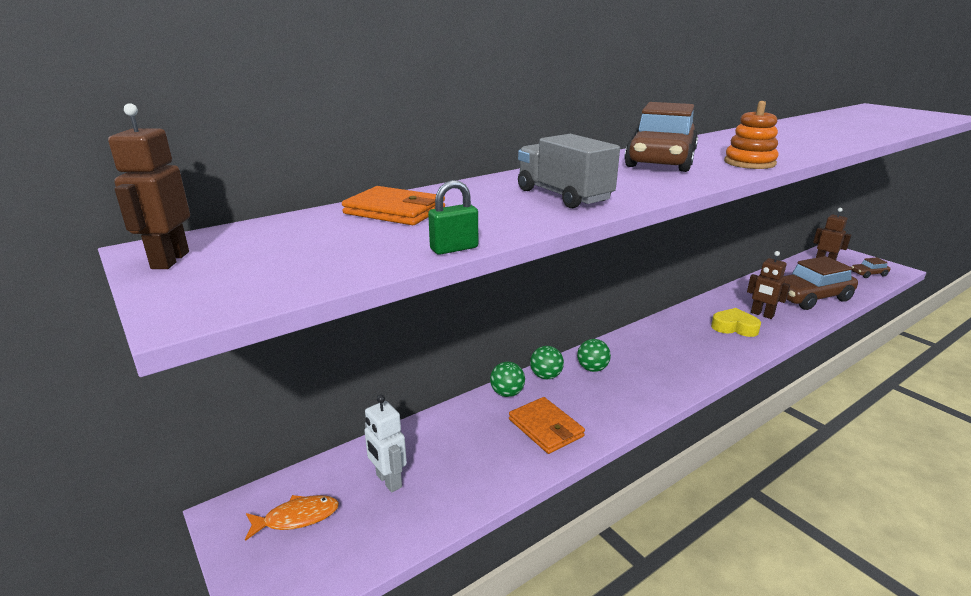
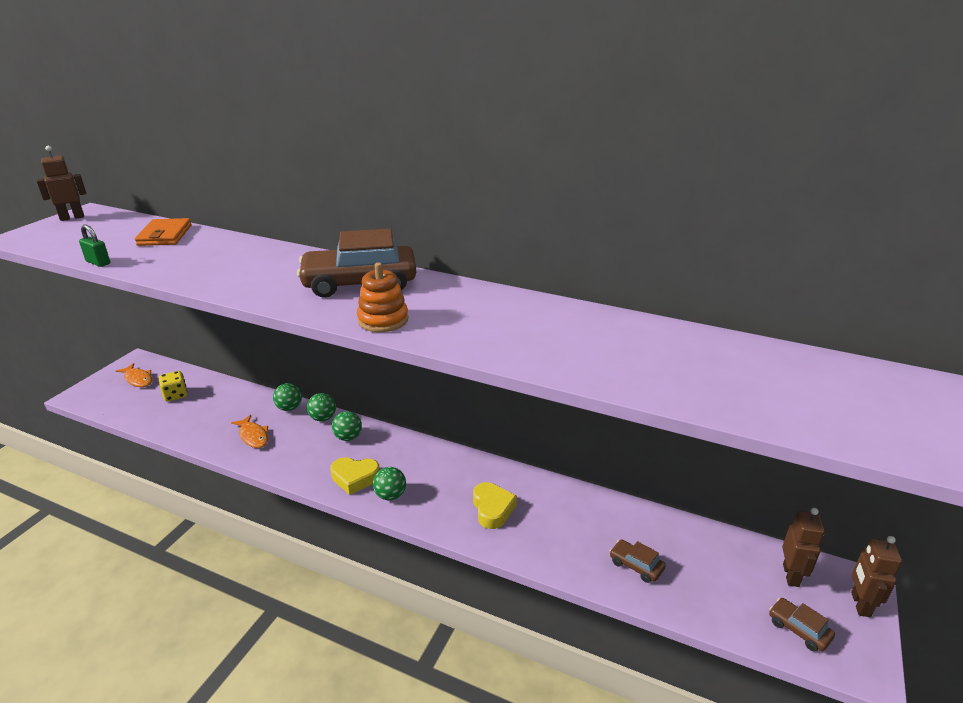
camera: 60 degrees right, 5 degrees up
(388, 481) = (175, 395): white robot -> yellow dice
(545, 428) = (253, 436): orange wallet -> orange fish
(563, 196) = (220, 268): grey truck -> none
(663, 378) = (355, 478): none -> yellow heart
(698, 366) = (390, 495): none -> green ball
(762, 314) = (544, 526): brown robot -> brown robot (860, 604)
(810, 297) = (636, 565): brown car -> brown car, size x0.45

